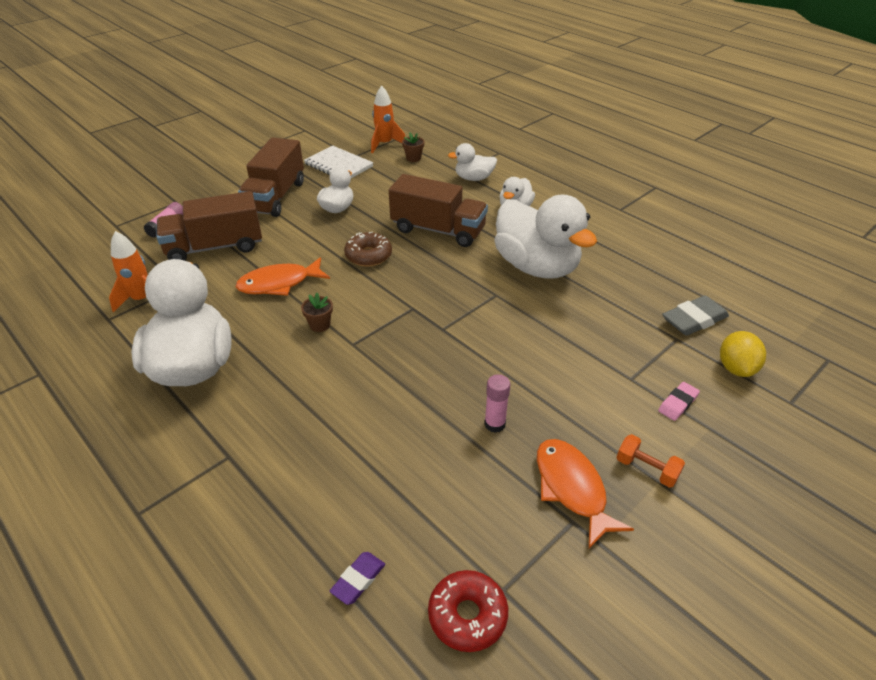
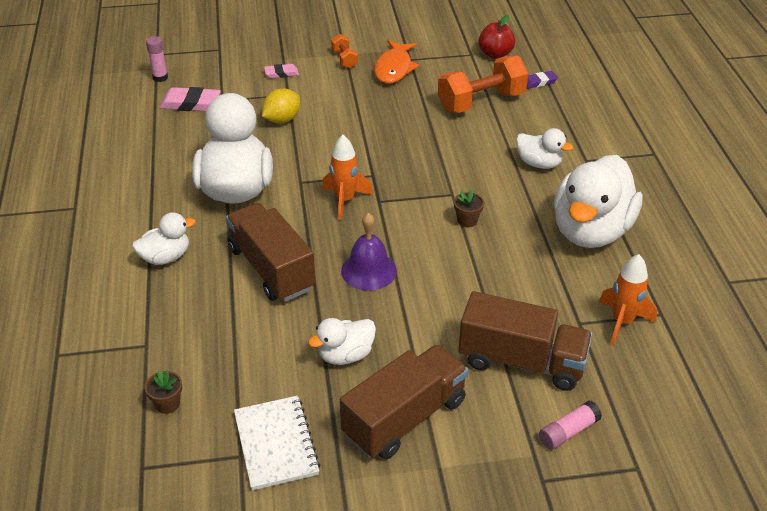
camera: 145 degrees left, 0 degrees up
(279, 284) = (478, 278): orange fish -> none
(368, 256) = (369, 270): brown donut -> purple bell
(385, 144) = (169, 461): orange rocket -> orange rocket (345, 200)
(412, 487) = (481, 102): none -> orange dumbbell
(467, 615) = (495, 54): red donut -> red apple
(473, 178) = (146, 324): white duck -> white duck (539, 163)
(494, 424) = (402, 108): pink glue stick -> pink glue stick (160, 77)
(694, 320) = (190, 104): grey eraser -> pink eraser
(736, 368) = (217, 72): yellow lemon -> yellow lemon (282, 119)

